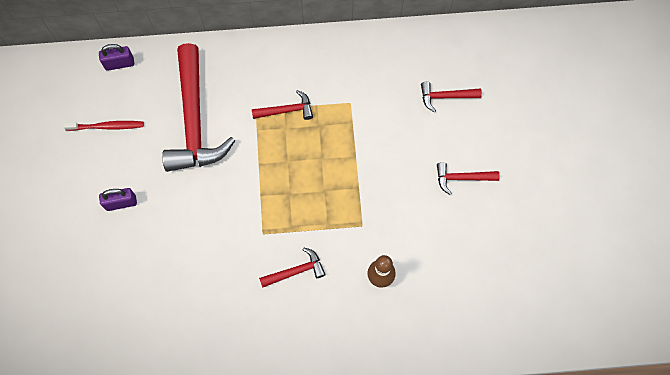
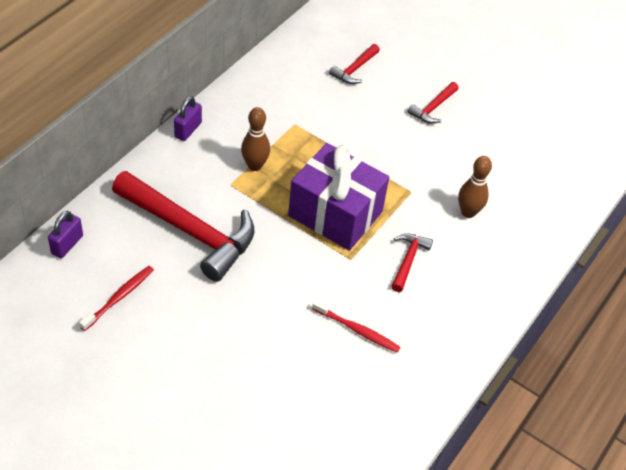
camera: 55 degrees left, 20 degrees down
(121, 203) = (209, 339): purple padlock -> purple padlock (188, 130)
(206, 284) = (357, 330): none -> red toothbrush
(287, 110) = (255, 165): red hammer -> brown bowling pin
(293, 193) = (335, 213): none -> purple gift

